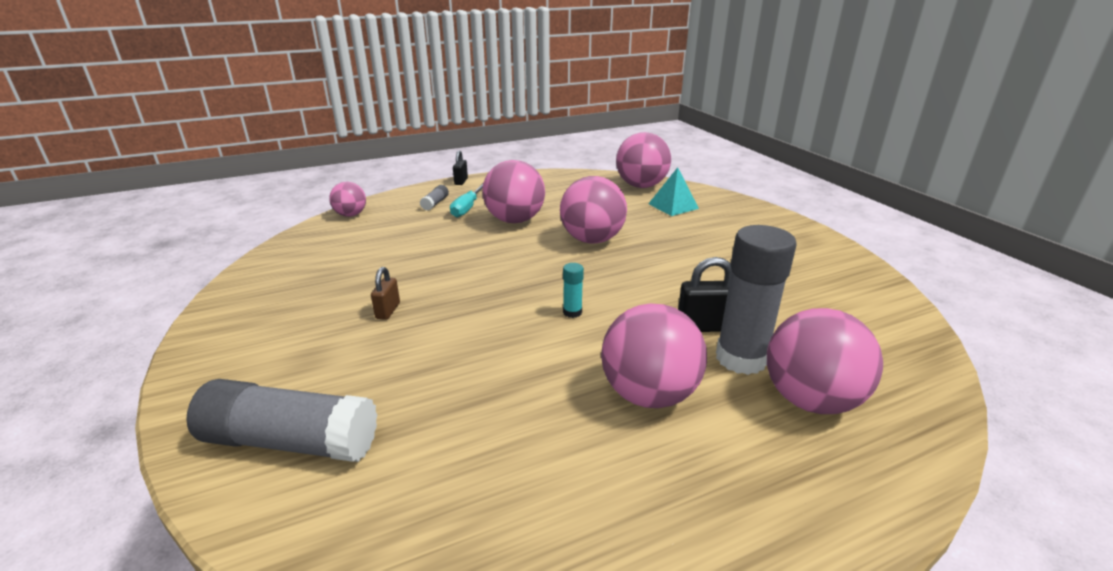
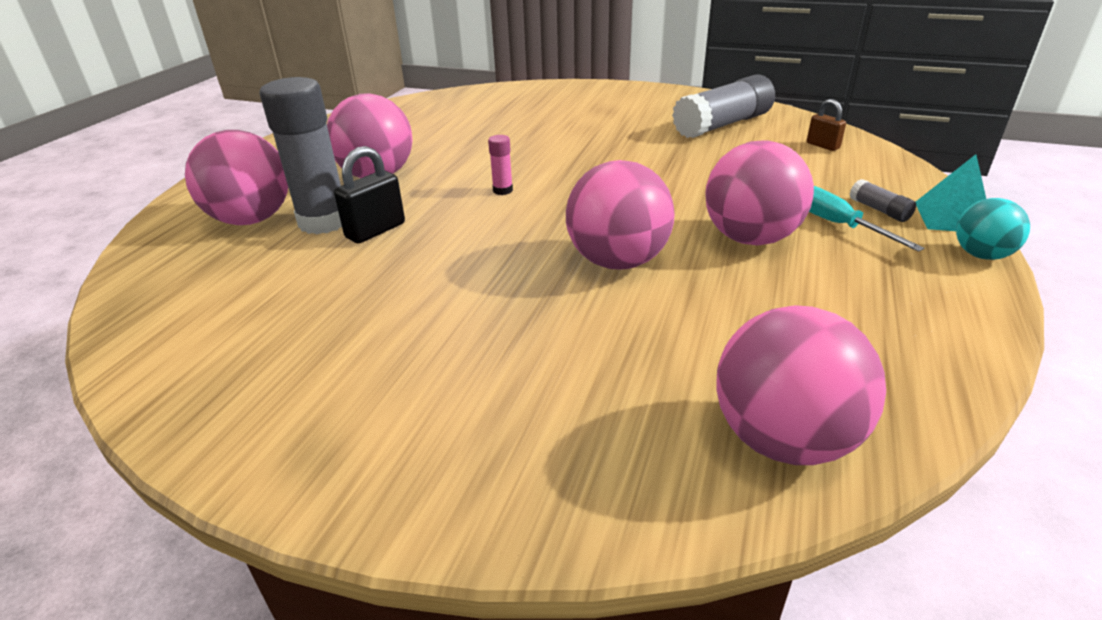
camera: 135 degrees right, 5 degrees up
(290, 441) = (532, 98): grey glue stick -> grey glue stick (723, 125)
(351, 215) = (882, 160): pink ball -> none
(388, 311) = (626, 136): brown padlock -> brown padlock (822, 146)
(461, 181) = (981, 255): black padlock -> turquoise ball
(572, 312) = (502, 190): turquoise glue stick -> pink glue stick
(673, 206) = (631, 405): turquoise pyramid -> turquoise pyramid (952, 217)

